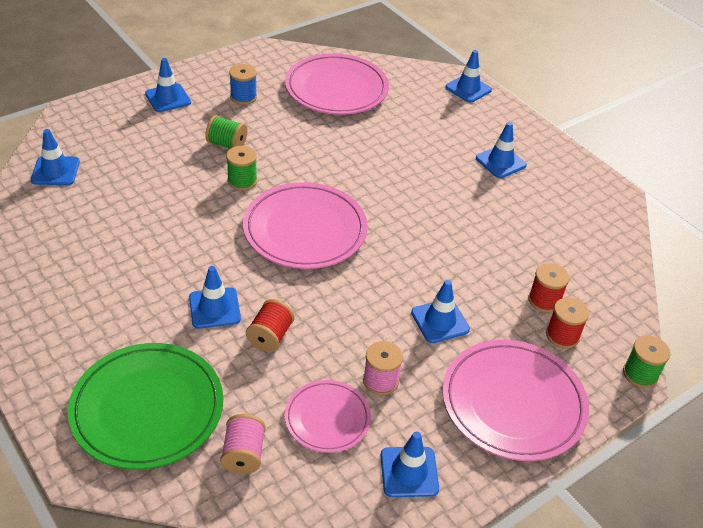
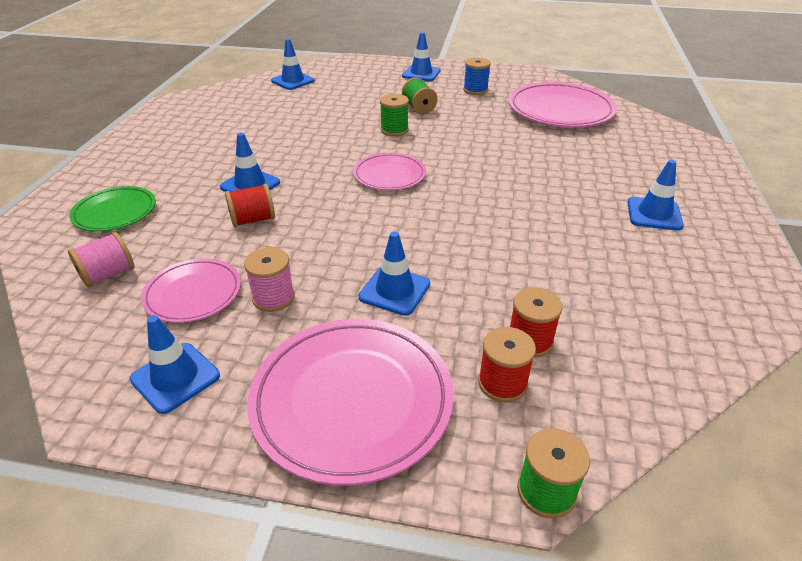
camera: 50 degrees right, 5 degrees down
(147, 409) = (115, 212): green plate -> green plate, size x0.58
(305, 230) = (389, 175): pink plate -> pink plate, size x0.58
(468, 89) = (698, 153): blue traffic cone -> none

